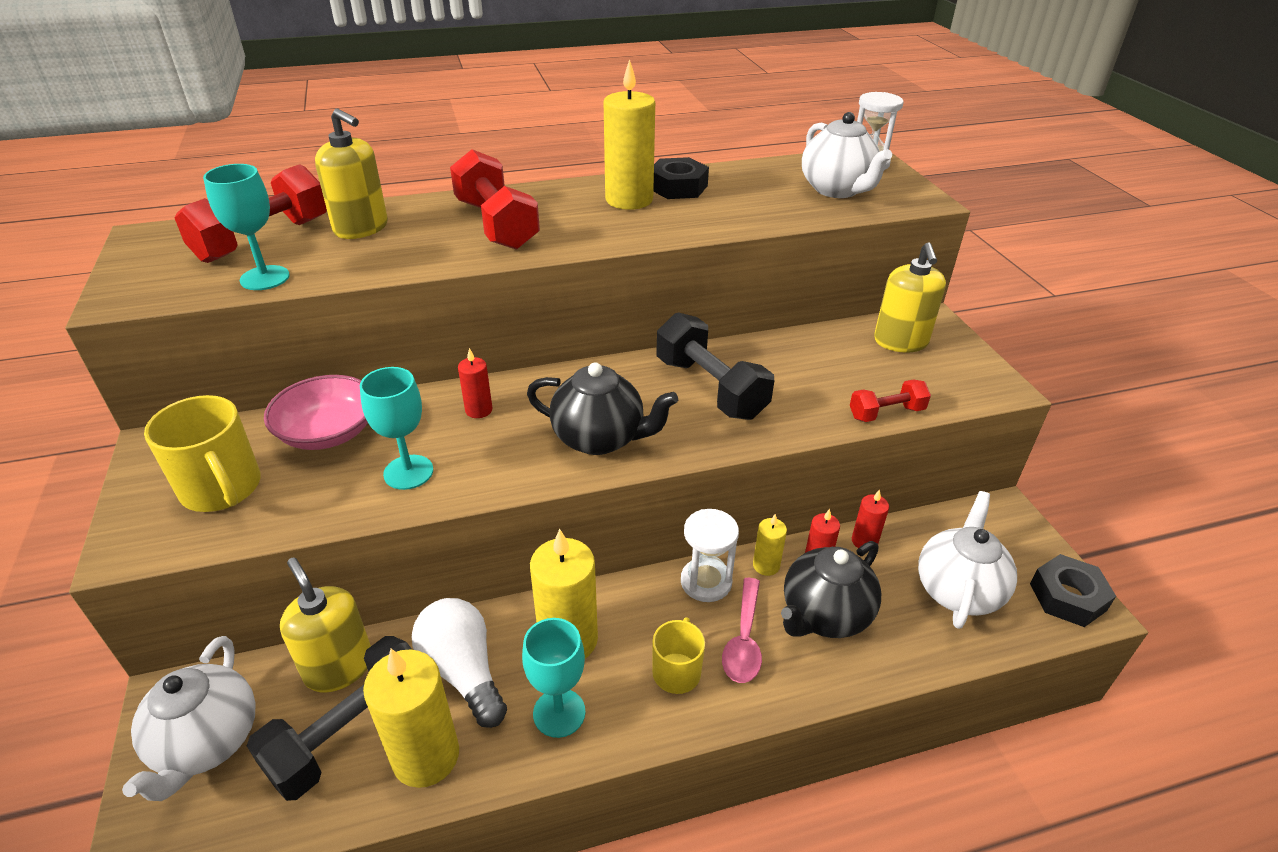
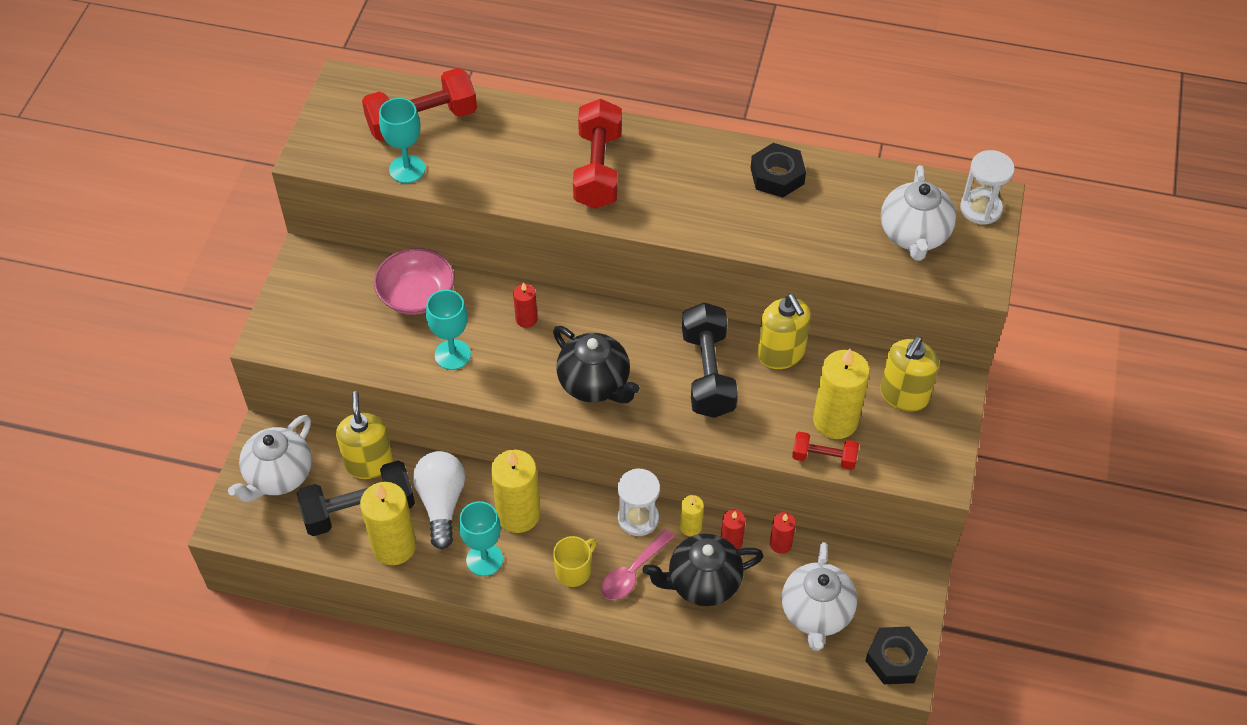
camera: 30 degrees right, 15 degrees up
(222, 488) = (334, 315): yellow mug -> none
(361, 228) = (496, 133): yellow soap dispenser -> yellow soap dispenser (781, 353)
(629, 200) = (723, 178): yellow candle -> yellow candle (835, 421)
(957, 590) = (816, 613): white teapot -> white teapot turned 135 degrees clockwise

